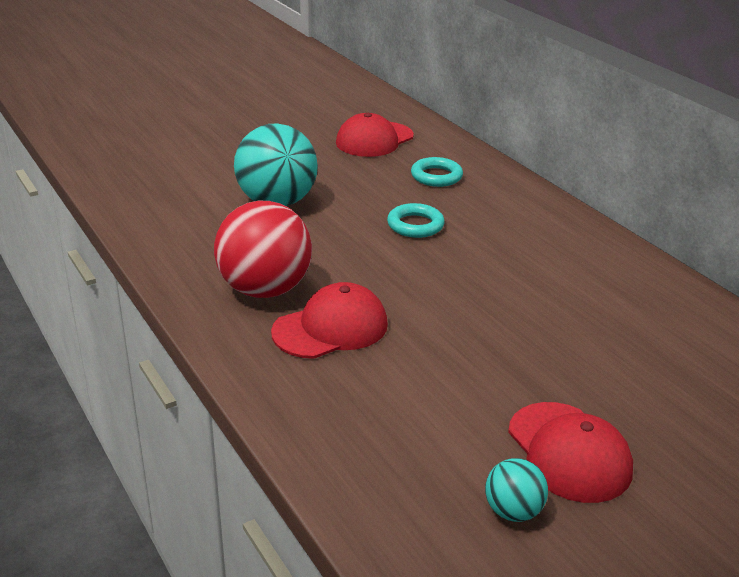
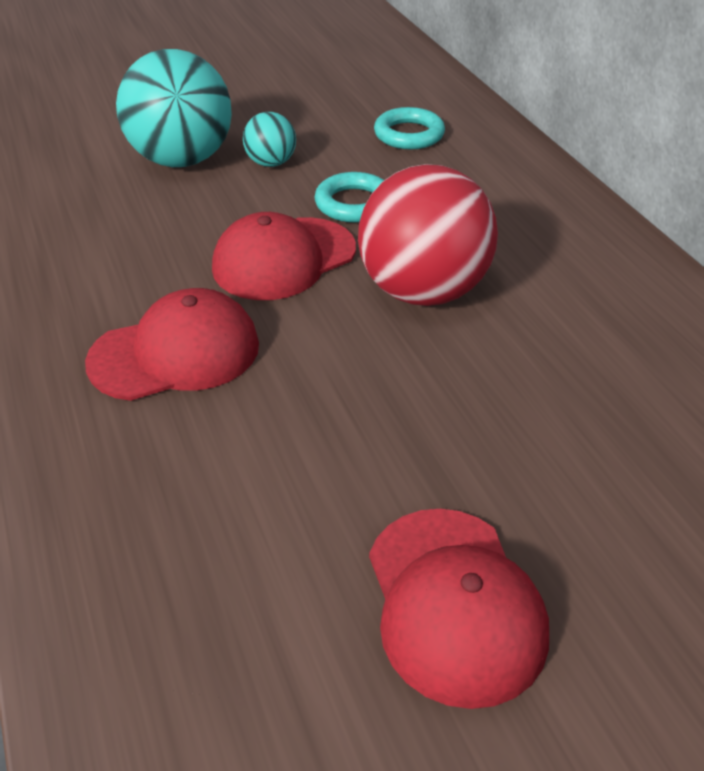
camera: 10 degrees right, 10 degrees up
(265, 290) = (110, 287): red ball -> red ball (423, 291)
(374, 140) = (345, 80): red cap -> red cap (284, 259)
(513, 511) = (327, 709): turquoise ball -> turquoise ball (271, 163)

